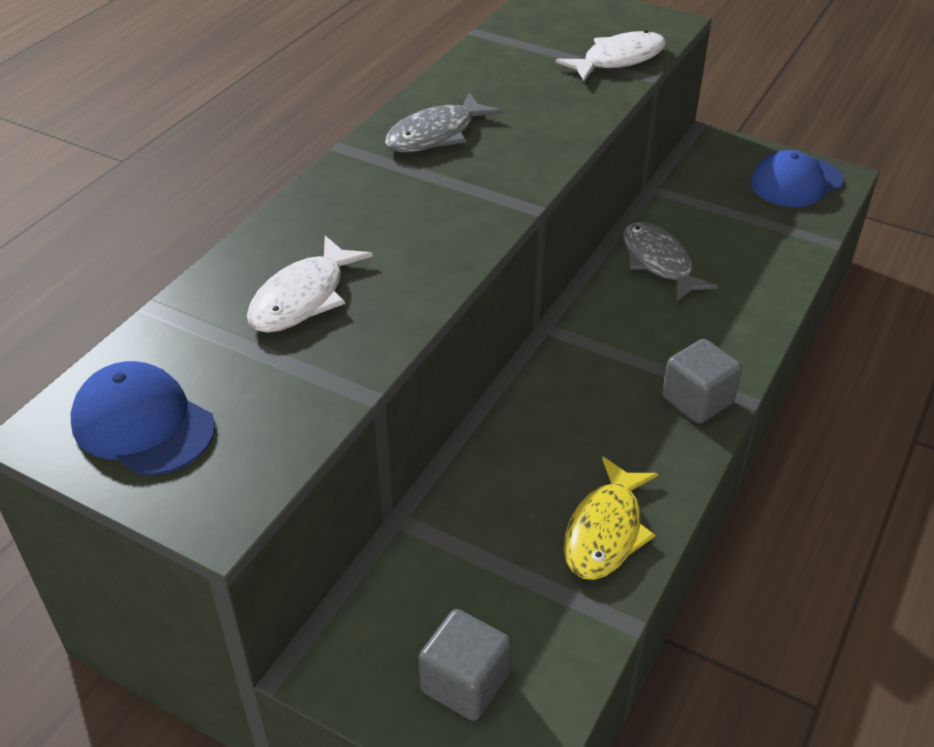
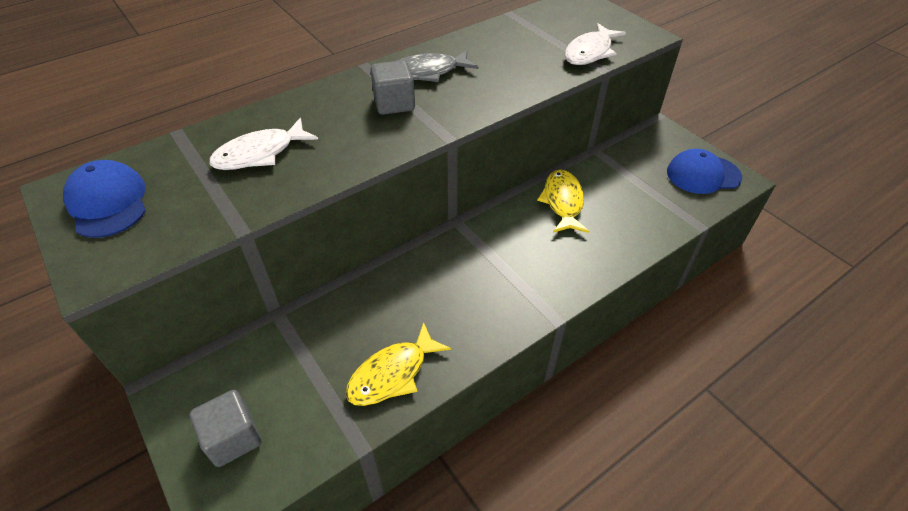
camera: 25 degrees right, 5 degrees up
(618, 60) = (590, 52): white fish -> white fish turned 135 degrees clockwise
(659, 262) = (563, 202): grey fish -> yellow fish
(697, 400) = (519, 306): grey cube -> grey cube (394, 104)

